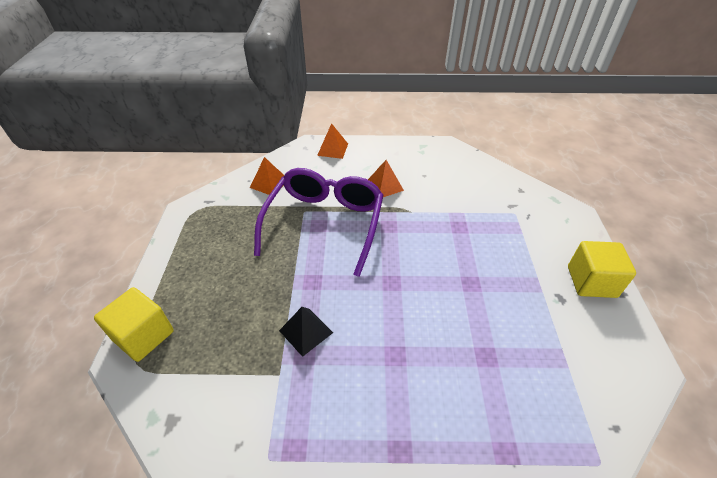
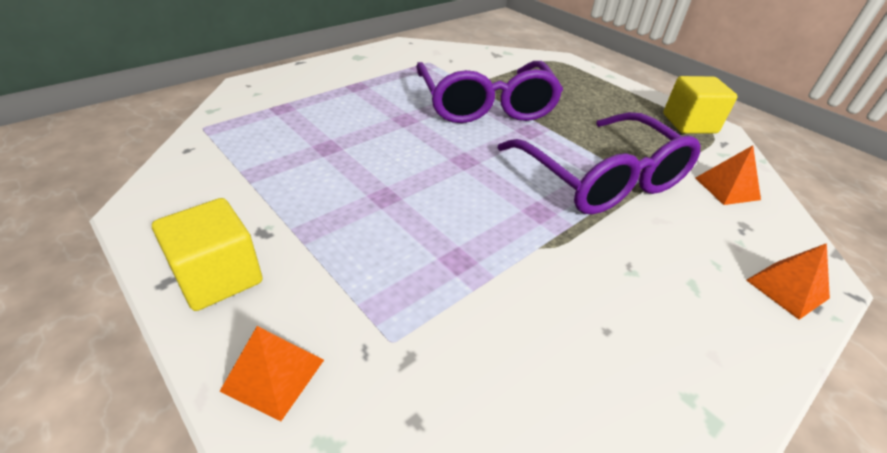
camera: 135 degrees right, 5 degrees down
(144, 335) = (573, 68): yellow cube -> yellow cube (689, 123)
(306, 331) = (486, 105): black pyramid -> purple glasses
(384, 186) = (624, 266): orange pyramid -> orange pyramid (273, 375)

